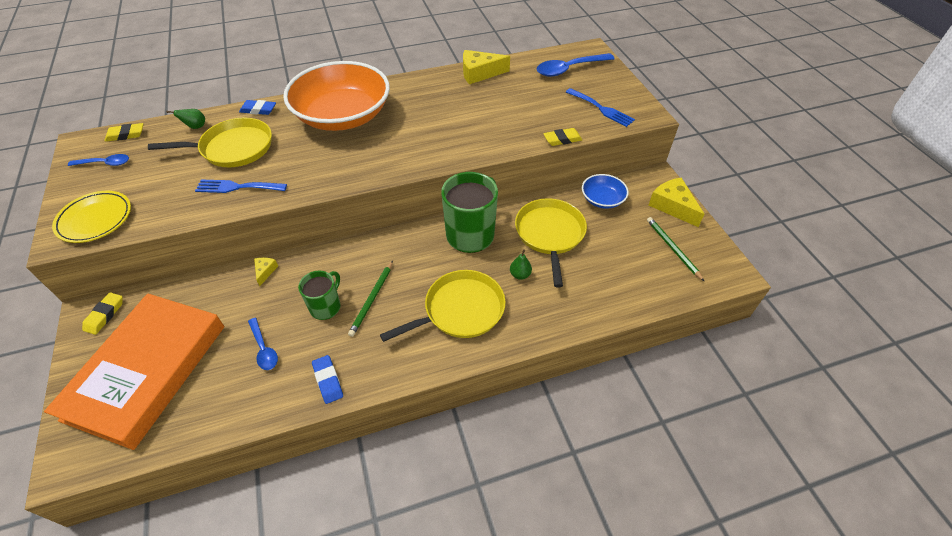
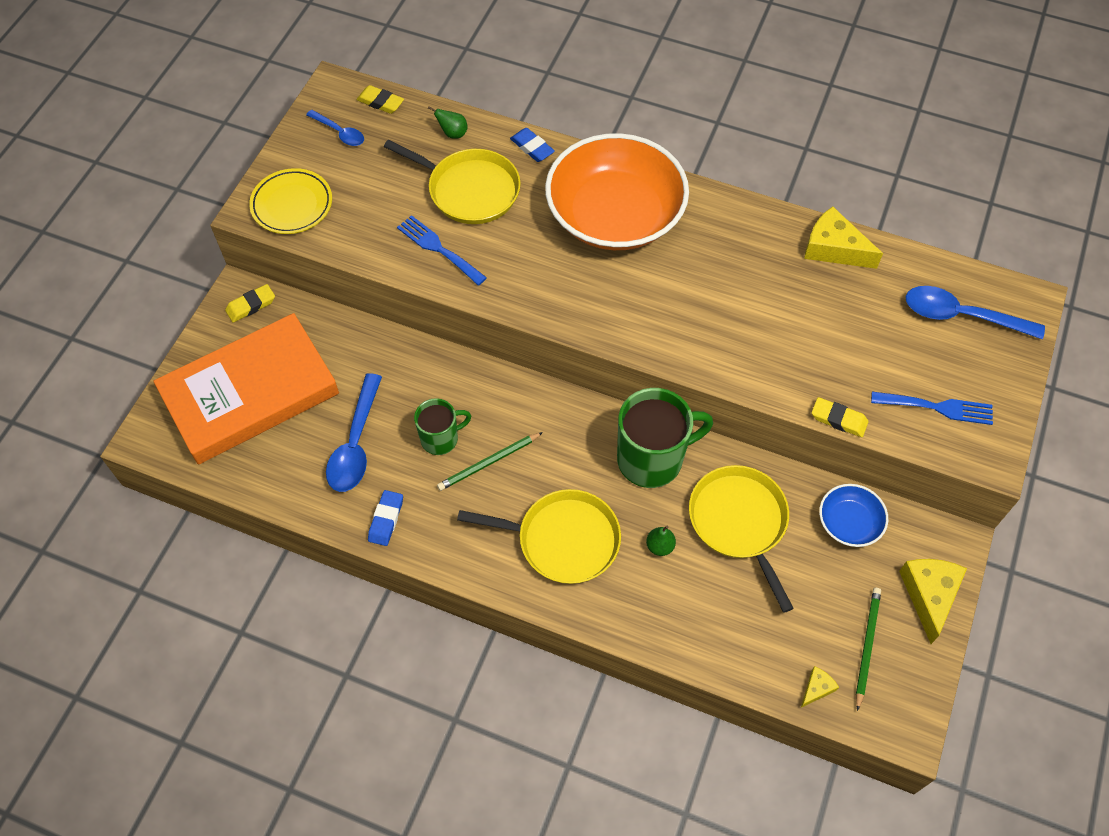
camera: 40 degrees right, 10 degrees up
(263, 349) = (356, 443): blue spoon -> blue spoon, size x1.73
(265, 271) = (414, 355): yellow cheese -> yellow cheese (816, 688)
(550, 234) = (739, 522): yellow pan -> yellow pan turned 60 degrees counterclockwise
(601, 109) = (937, 407): blue fork -> blue fork turned 75 degrees counterclockwise

